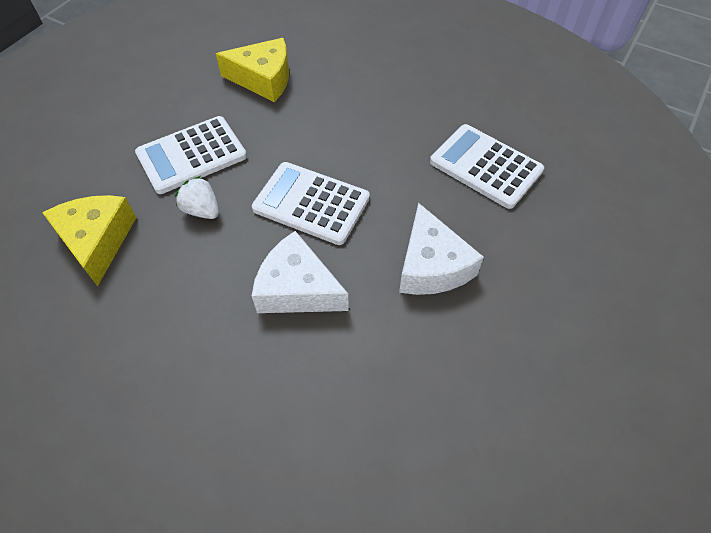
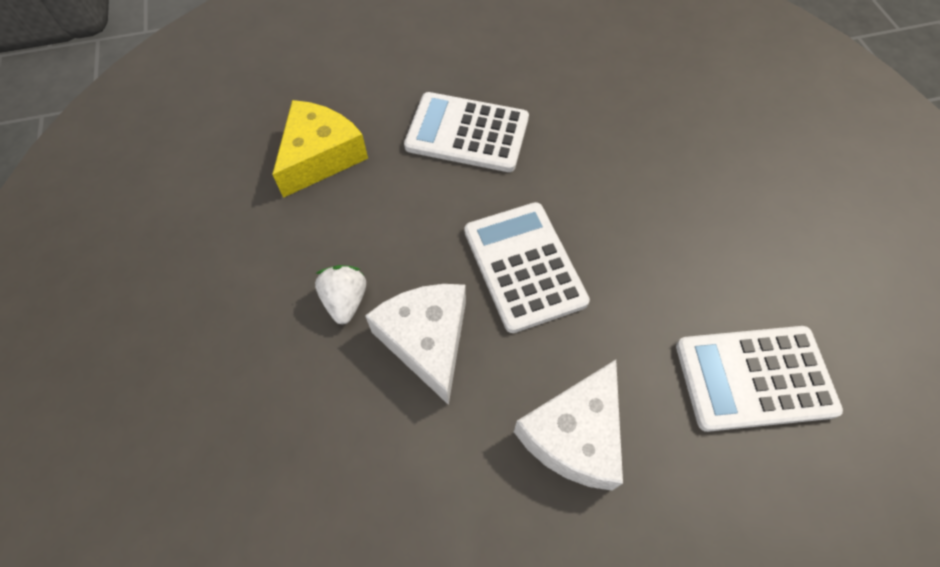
camera: 45 degrees right, 5 degrees up
(202, 210) = (424, 194): white strawberry -> white strawberry (345, 301)
(263, 79) = (608, 100): yellow cheese -> none
(485, 166) = (754, 378): white calculator -> white calculator turned 90 degrees counterclockwise

